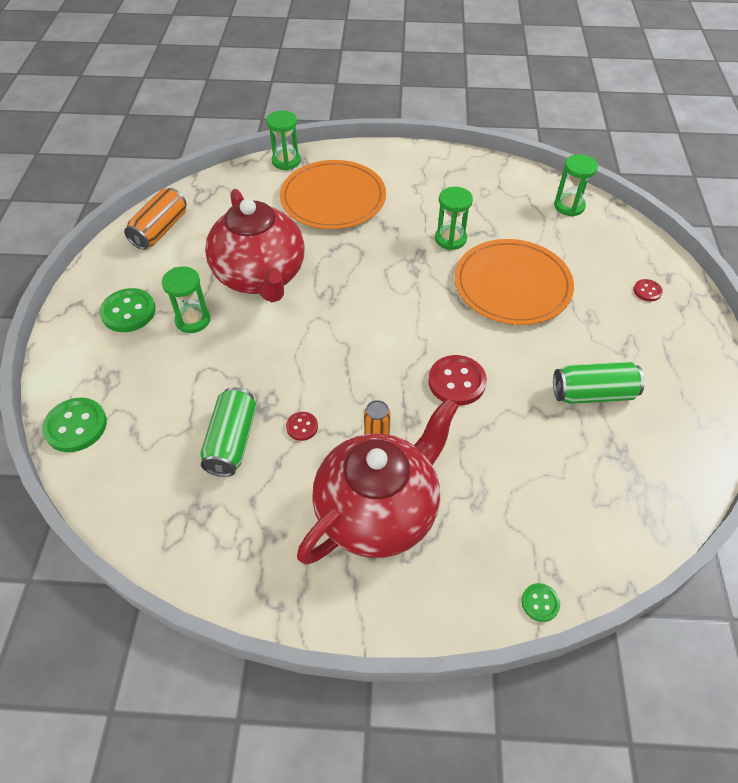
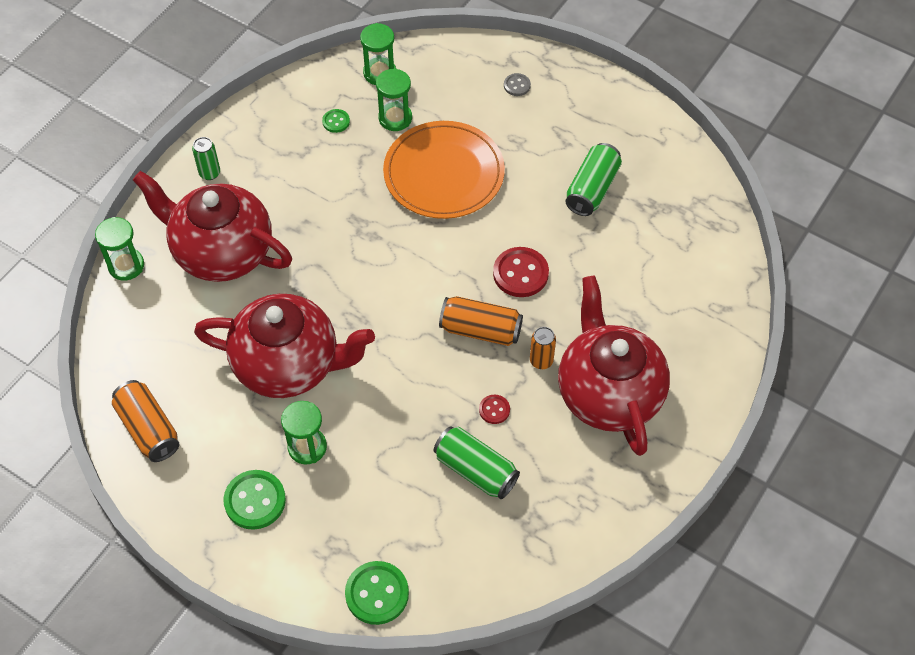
camera: 60 degrees left, 5 degrees up
(333, 198) = (221, 252): orange plate -> red teapot
(377, 380) = (480, 330): none -> orange can
(394, 164) = (209, 173): none -> green can
(450, 239) = (353, 186): green hourglass -> green hourglass (395, 118)
(540, 603) = (739, 330): green button -> green button (336, 121)
(647, 291) = (517, 85): red button -> grey button

